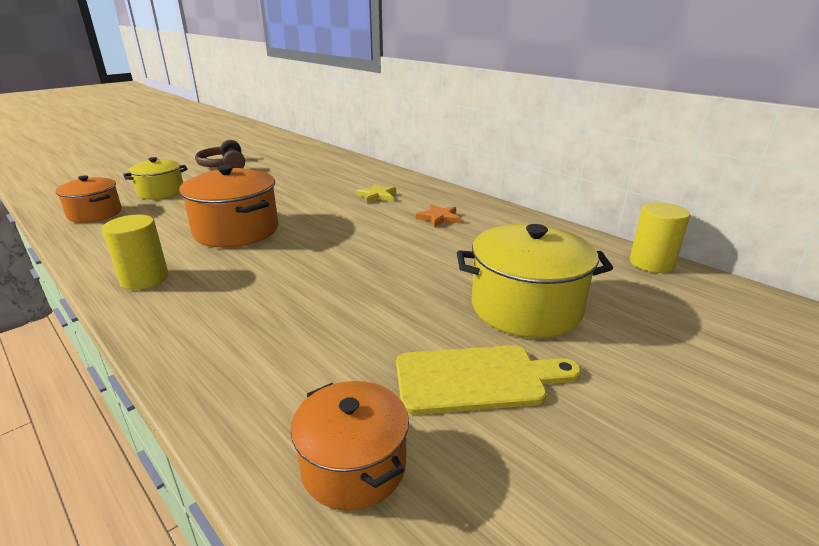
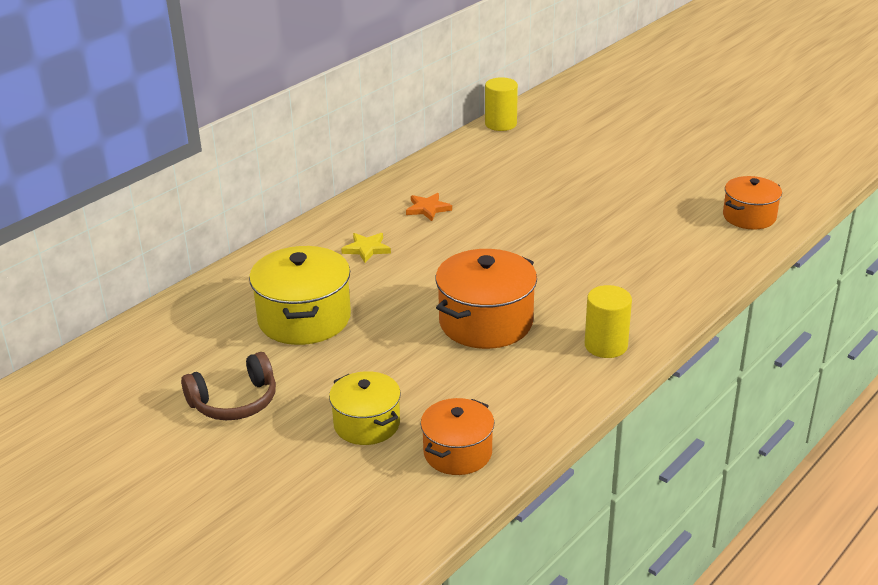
camera: 95 degrees left, 5 degrees up
(476, 379) = (667, 187): yellow cutting board -> none
(526, 307) = (583, 171): yellow pot -> yellow pot (304, 319)

